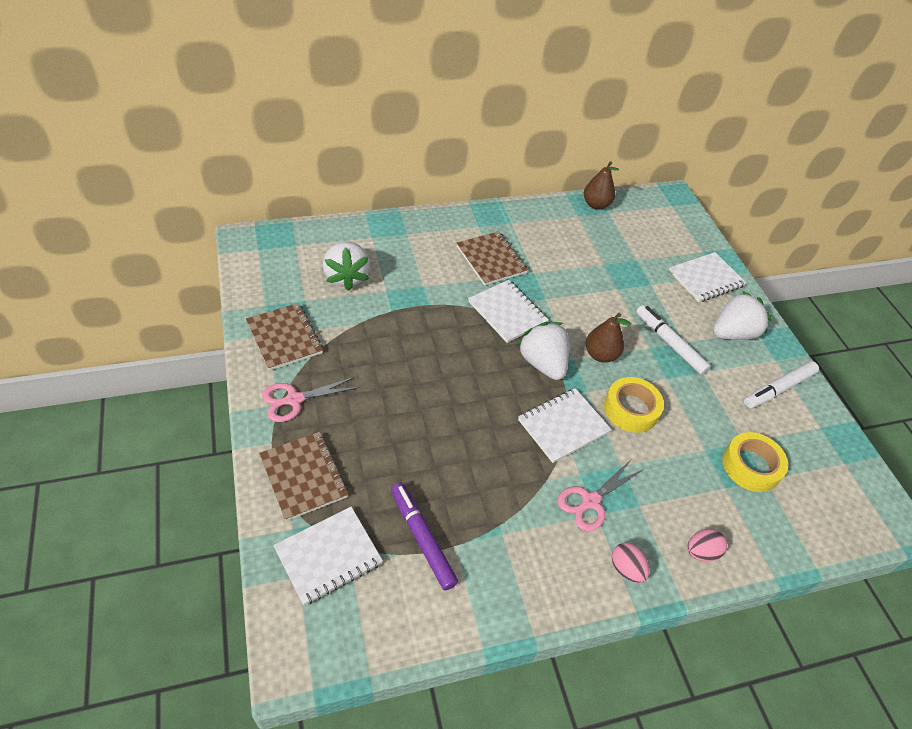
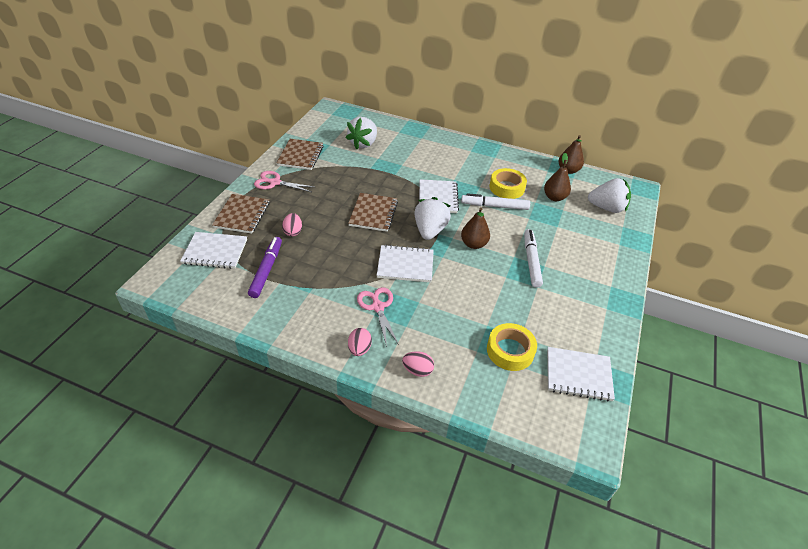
camera: 40 degrees right, 5 degrees down
(395, 461) = (293, 232): none -> pink egg
(491, 260) = (459, 169): brown notebook -> brown notebook (373, 213)
(590, 501) = (378, 307): pink scissors -> pink scissors turned 75 degrees clockwise
(616, 248) = (554, 197): none -> brown pear
(631, 409) = (460, 279): yellow tape -> yellow tape (507, 188)
(706, 279) = (606, 241): white notebook -> white notebook (578, 375)
(732, 333) = (589, 278): white strawberry -> white strawberry (606, 208)
(778, 389) = (587, 324): white marker -> white marker (495, 206)

